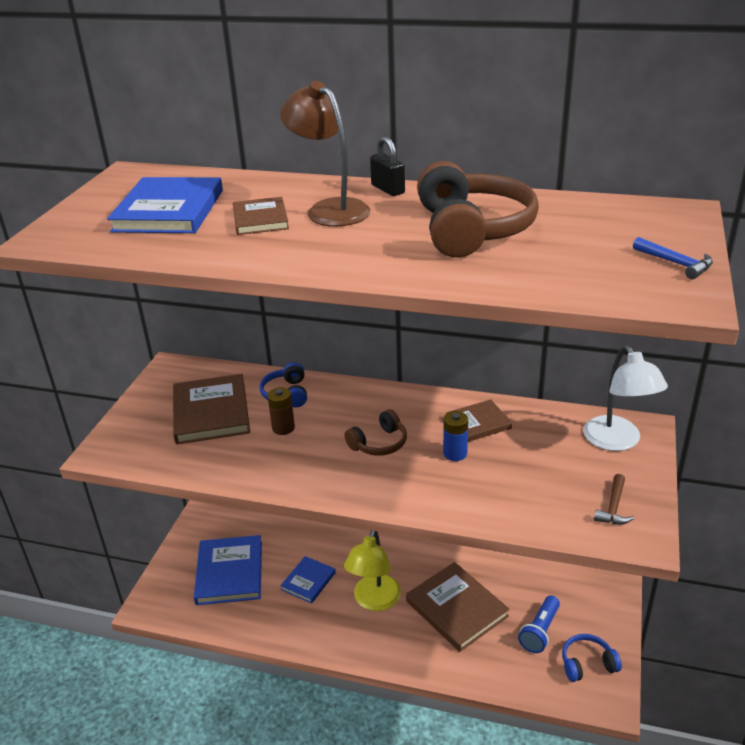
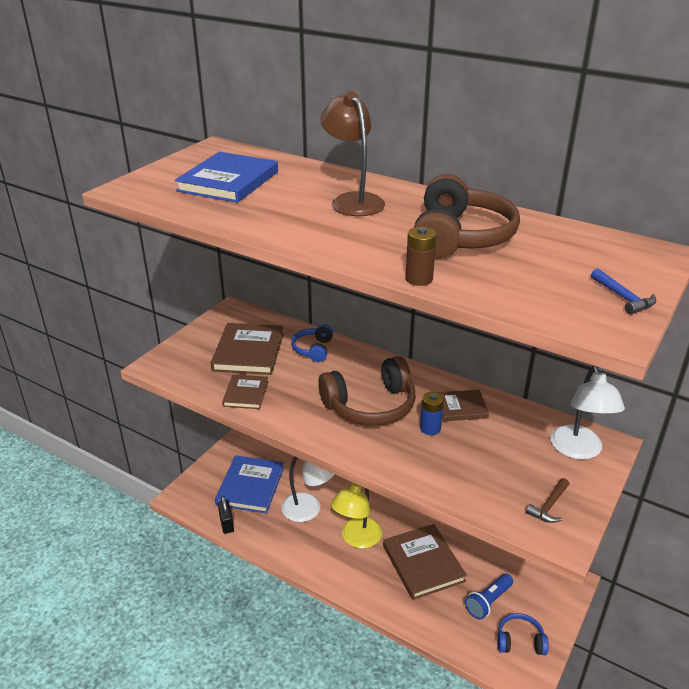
camera: 15 degrees right, 0 degrees up
(260, 219) = (293, 200): brown book -> brown book (245, 393)
(283, 428) = (299, 376): brown battery -> brown battery (419, 279)
(308, 581) = (309, 509): blue book -> white lamp
(379, 443) = (370, 406): brown headphones -> brown headphones, size x1.86
(388, 189) = (410, 192): black padlock -> black padlock (226, 523)

